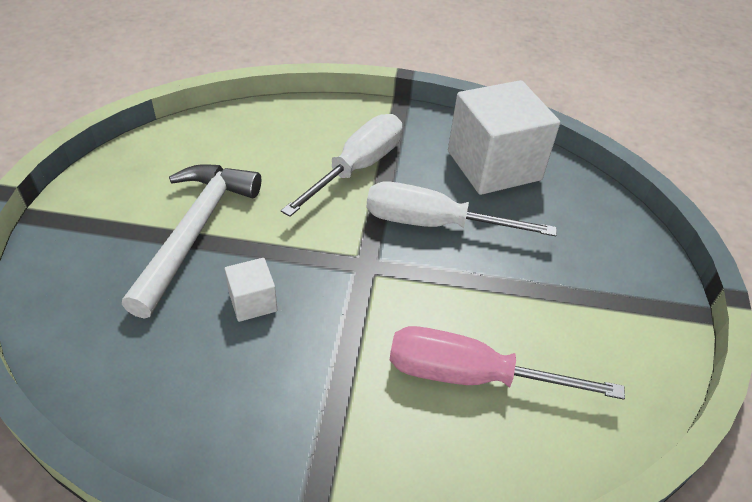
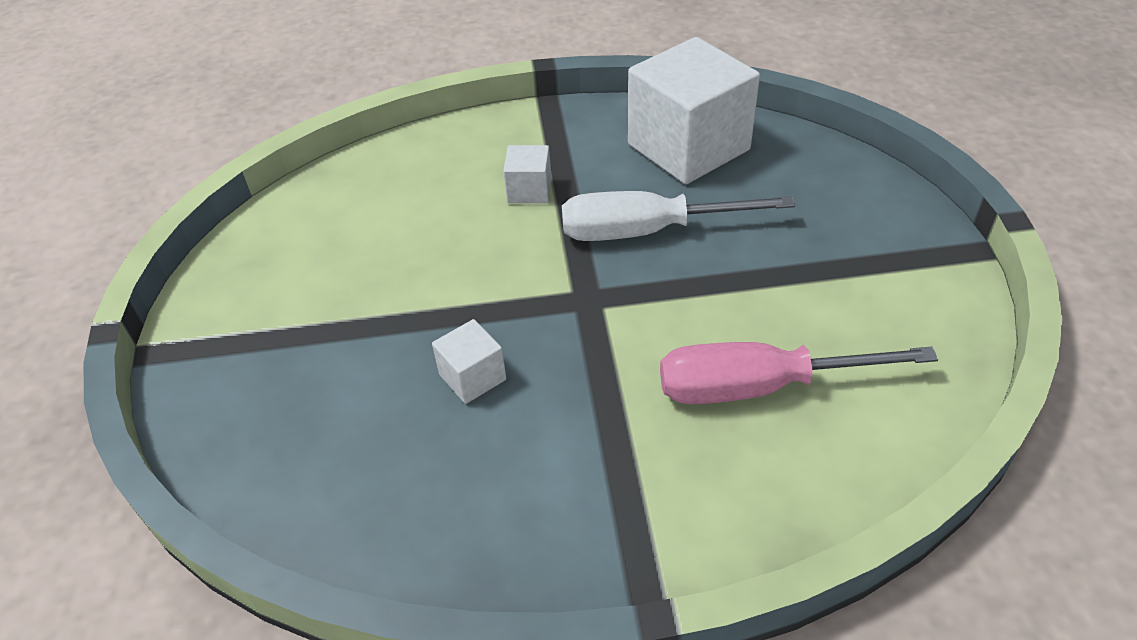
camera: 10 degrees left, 0 degrees up
(195, 231) = (365, 316): white hammer -> none
(357, 167) = (529, 190): white screwdriver -> white cube

